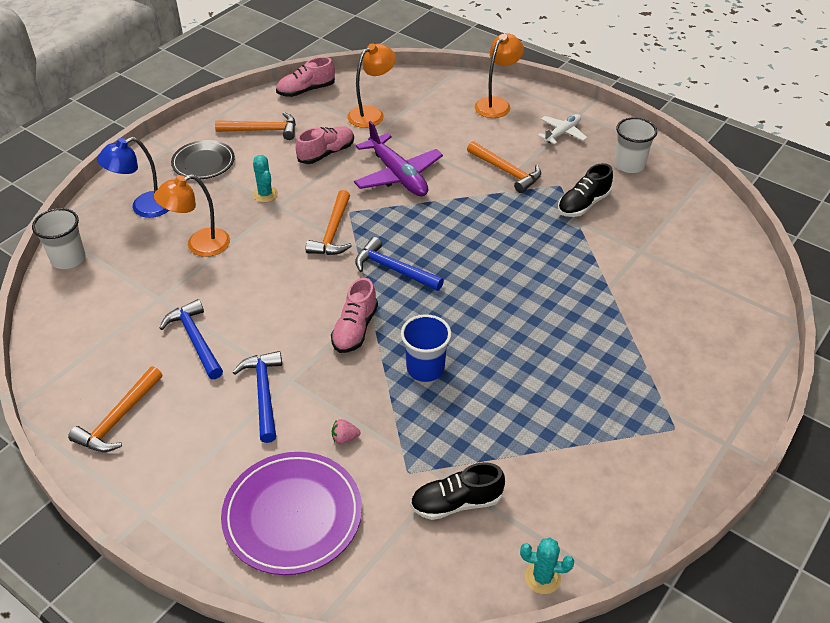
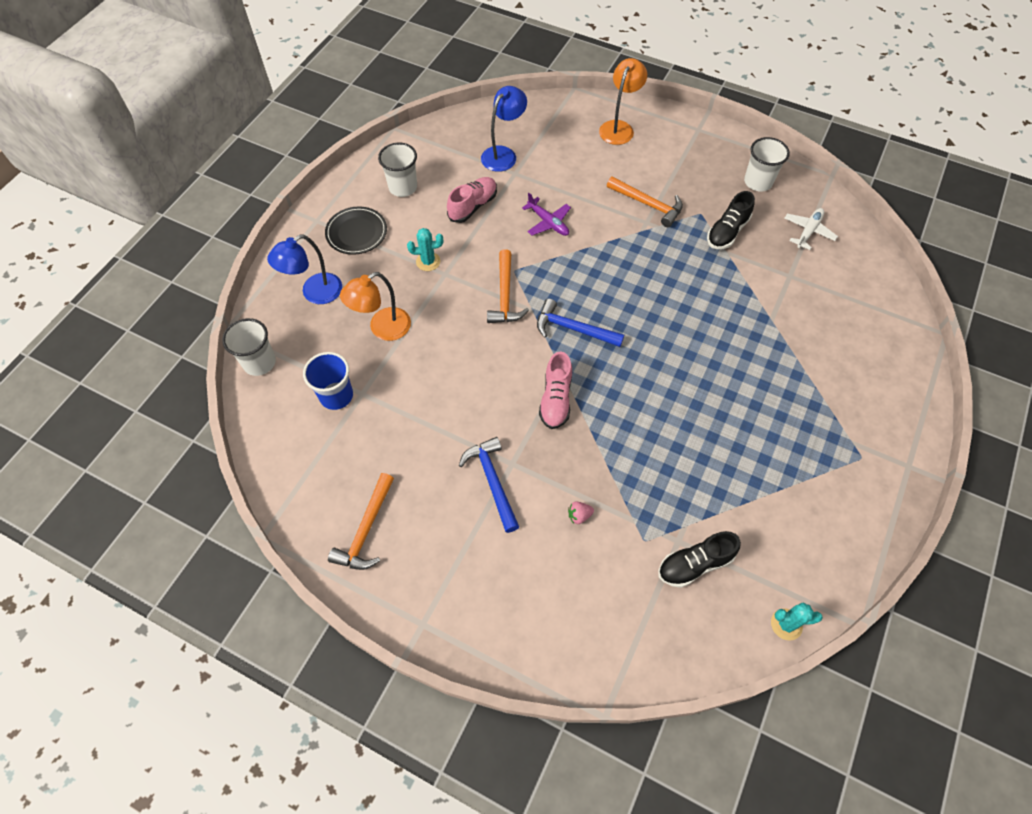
camera: 10 degrees left, 15 degrees up
(195, 340) = (411, 434): blue hammer -> none
(262, 130) = (403, 187): orange hammer -> white cup
(265, 194) = (428, 261): turquoise cactus -> turquoise cactus turned 60 degrees counterclockwise
(292, 515) = (555, 602): purple plate -> none
(306, 90) = (432, 134): pink shoe -> none
(372, 114) = (503, 154): orange lamp -> blue lamp
(398, 175) = (548, 222): purple plane -> purple plane, size x0.58
(425, 368) = (631, 431): blue cup -> blue cup (336, 396)
(562, 133) = (688, 154): white plane -> white plane (808, 231)

